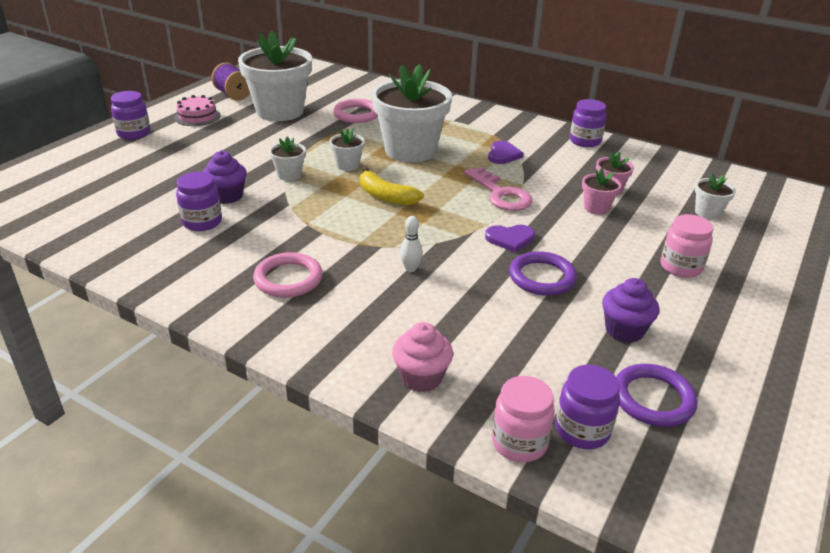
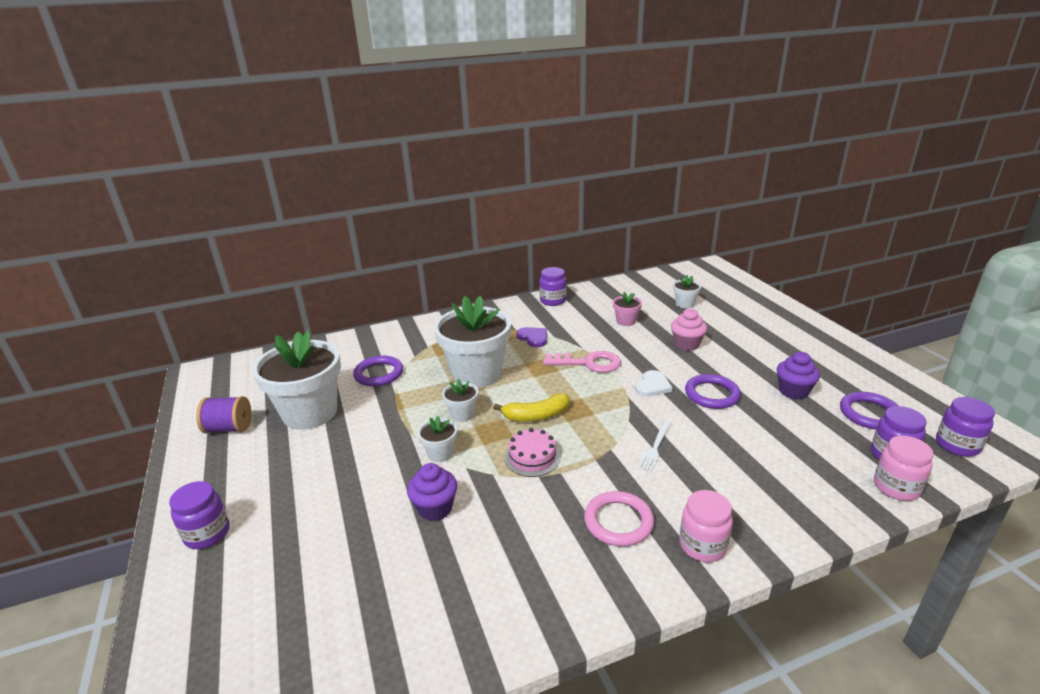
camera: 50 degrees left, 5 degrees down
(197, 116) = (239, 470): pink cake -> pink cake (532, 457)
(202, 222) = (467, 544): purple jar -> purple jar (957, 445)
(356, 114) = (379, 374): pink ring -> purple ring
(410, 268) = (655, 447): white bowling pin -> white fork
(421, 377) = (803, 502): pink cupcake -> pink cupcake (686, 344)
(510, 239) = (652, 386): purple heart -> white heart
(596, 208) = (643, 336): pink flower pot -> none
(681, 267) = (738, 340): pink jar -> pink jar (702, 545)

